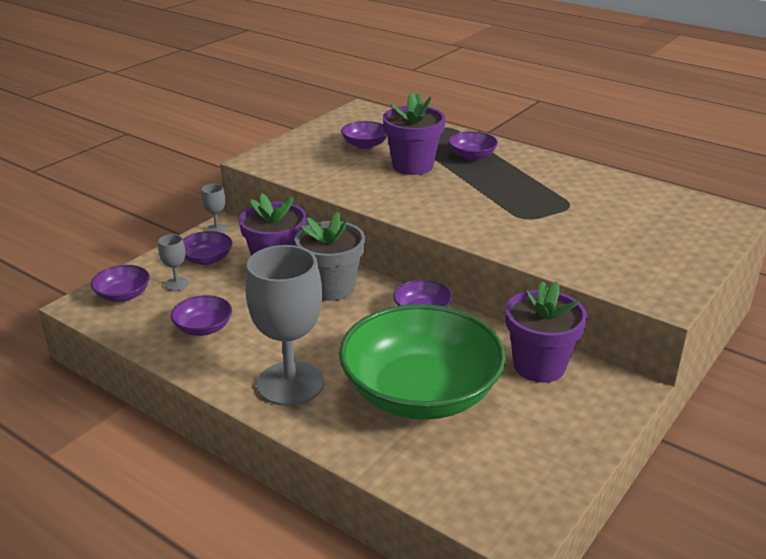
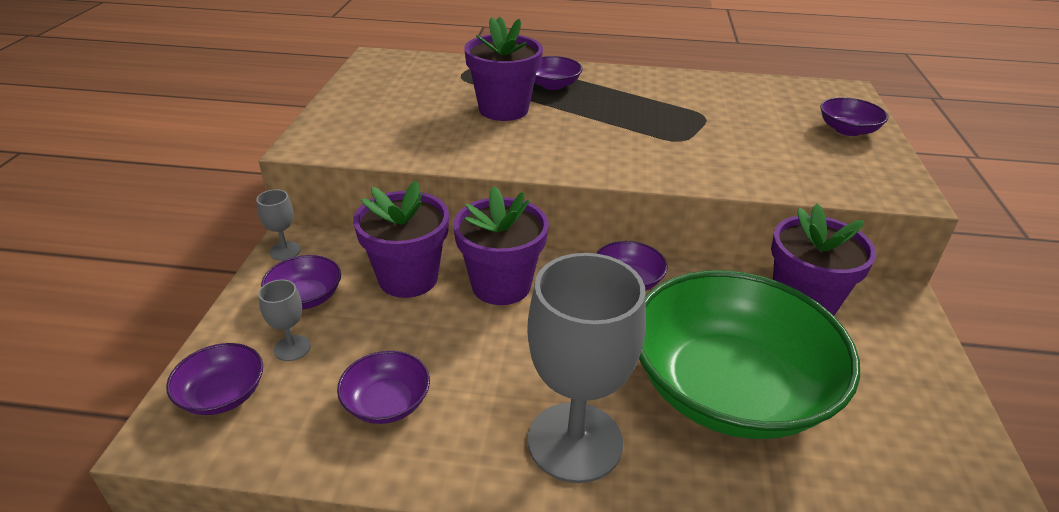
camera: 30 degrees left, 5 degrees up
(331, 288) = (501, 285): grey flower pot -> purple flower pot
(365, 145) = (424, 97): purple bowl -> purple bowl (847, 130)

